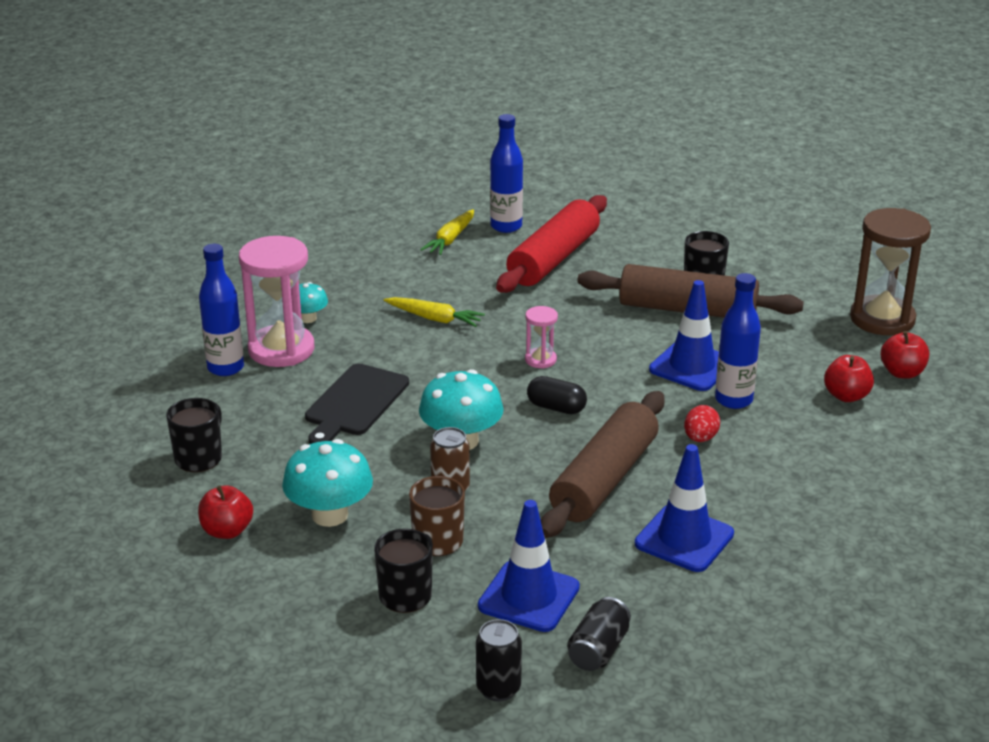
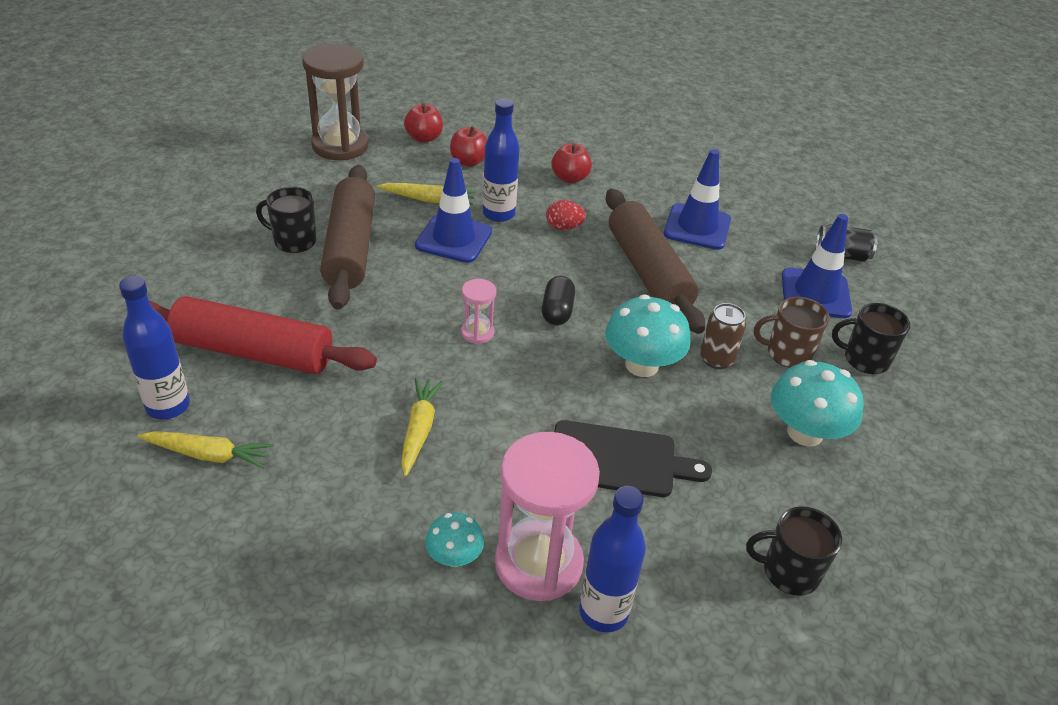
camera: 110 degrees left, 10 degrees up
(227, 531) = (879, 504): red apple -> red apple (570, 178)
(498, 688) = (916, 295): black can -> none
(604, 479) = (648, 271): brown rolling pin -> brown rolling pin turned 60 degrees clockwise
(767, 360) = (428, 200): none -> yellow carrot

